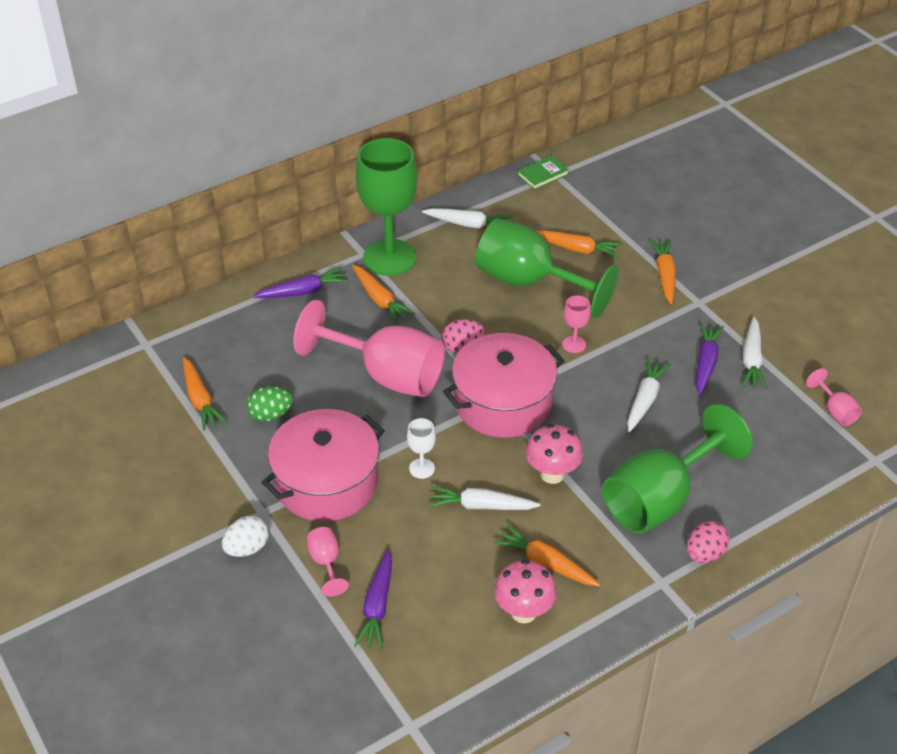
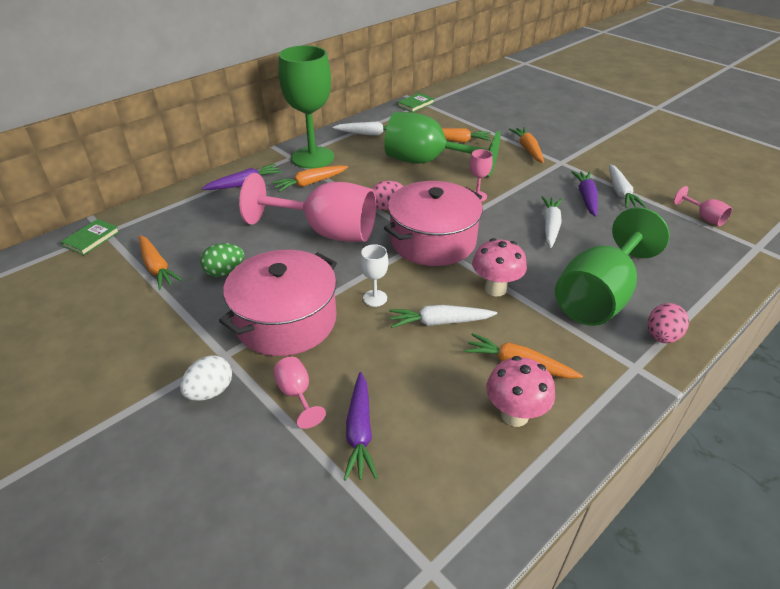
camera: 10 degrees left, 5 degrees down
(131, 352) = (91, 239): none -> green book
(380, 299) = (310, 183): orange carrot -> orange carrot turned 105 degrees clockwise

